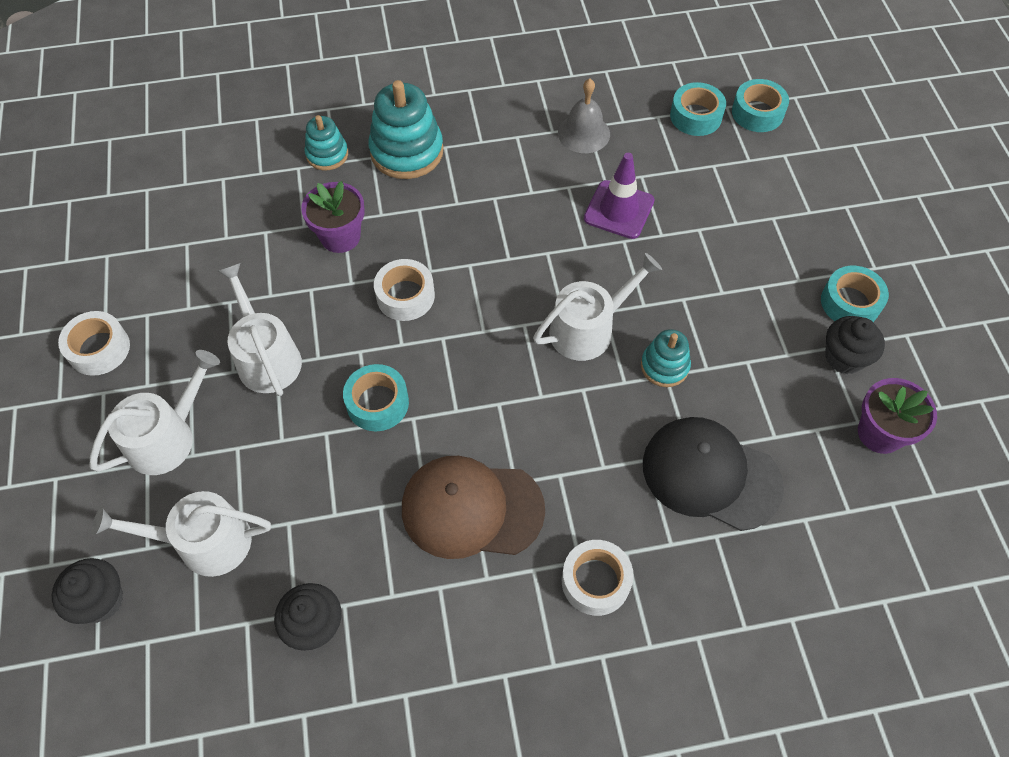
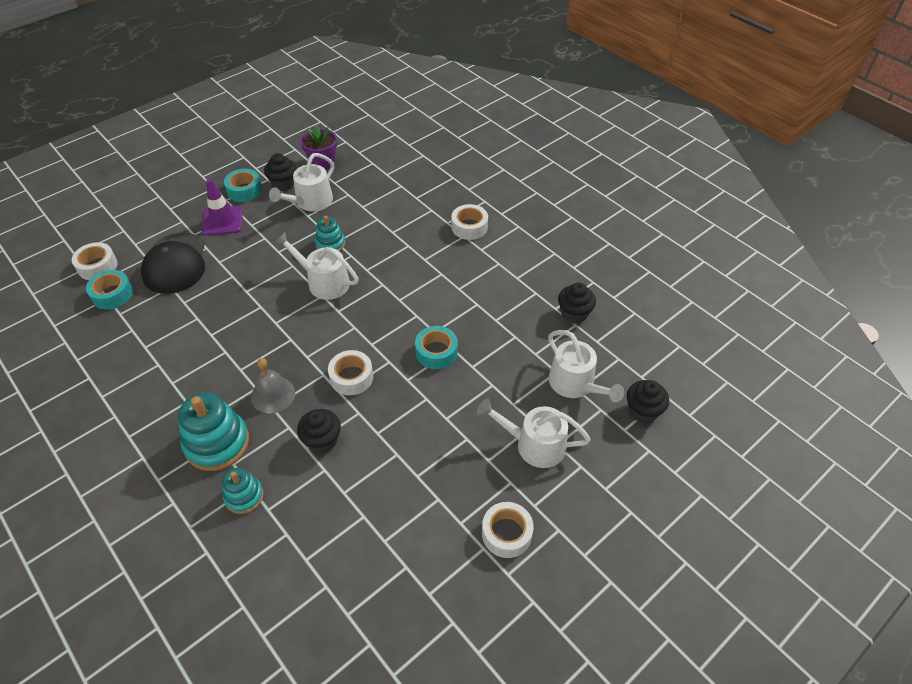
camera: 120 degrees left, 10 degrees down
(266, 357) = (444, 426): white watering can -> white watering can (310, 202)
(340, 236) = (322, 440): purple flower pot -> black cupcake
(471, 509) = (468, 283): brown cap -> none
(584, 133) = (153, 346): grey bell -> grey bell (273, 394)
(619, 210) = (220, 302): purple traffic cone -> purple traffic cone (222, 221)
(710, 474) = (385, 208): black cap -> black cap (175, 263)
(757, 113) = (97, 266): turquoise tape -> white tape

